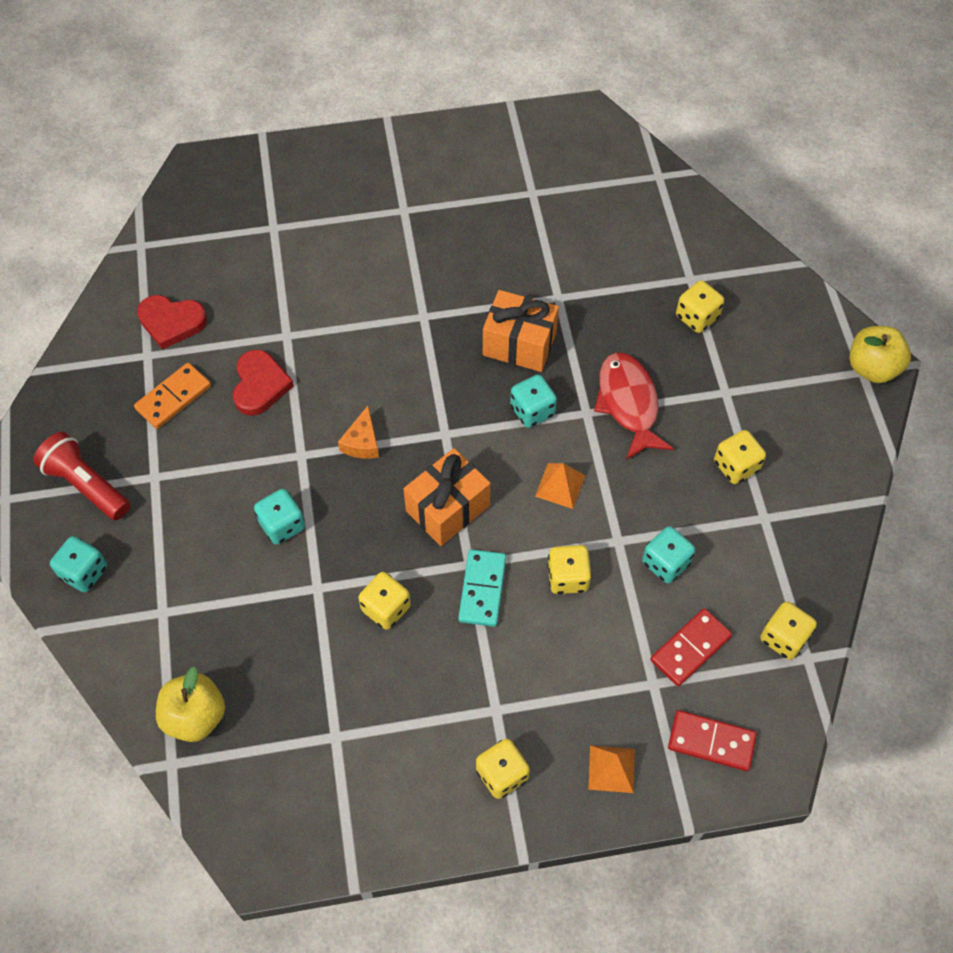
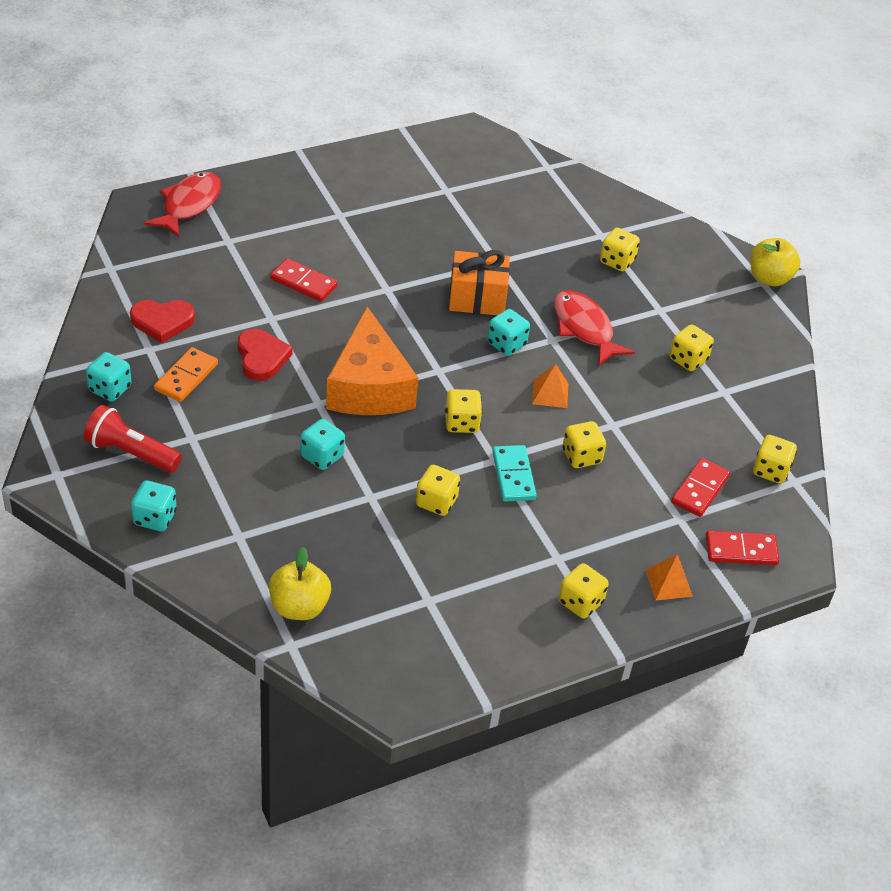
camera: 20 degrees left, 15 degrees down
(247, 175) = (189, 205): none -> red fish
(336, 294) = (303, 282): none -> red domino
(362, 442) = (369, 386): orange cheese -> orange cheese, size x2.45
(447, 508) = (461, 423): orange gift -> yellow dice
(665, 563) = (657, 434): turquoise dice -> turquoise dice (110, 389)

